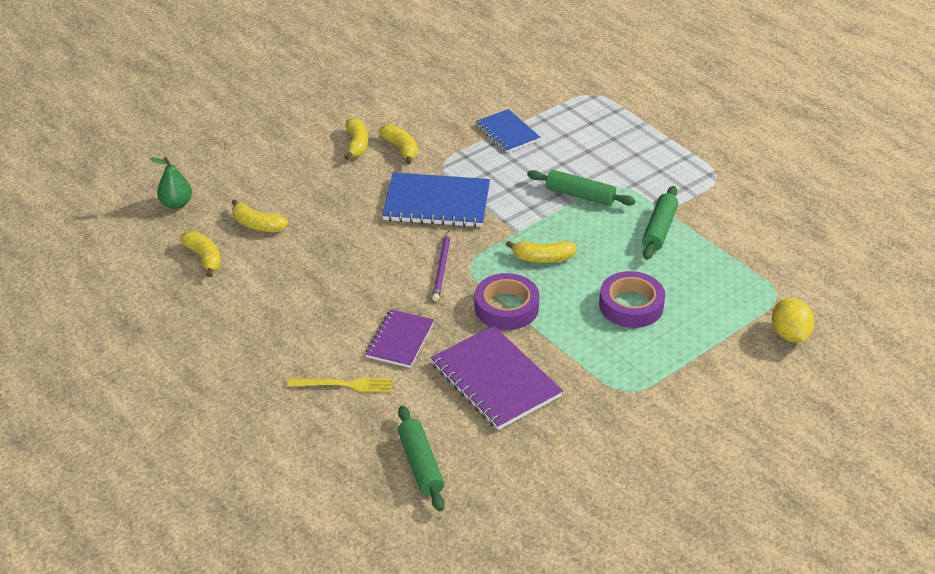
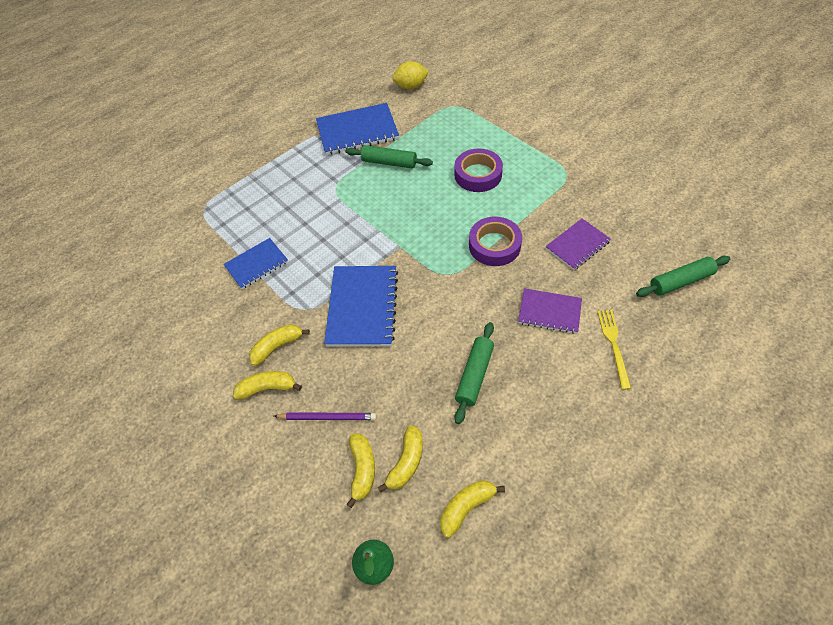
camera: 90 degrees left, 15 degrees up
(442, 268) = (453, 293): purple pencil -> purple pencil (327, 417)
(495, 380) = (577, 245): purple notebook -> purple notebook, size x0.61
(542, 258) = (431, 227): yellow banana -> yellow banana (362, 469)
(580, 195) = (348, 209): green rolling pin -> green rolling pin (474, 375)
(722, 204) = (357, 131): none -> blue notebook
(789, 335) = (492, 100): yellow lemon -> yellow lemon (411, 86)

